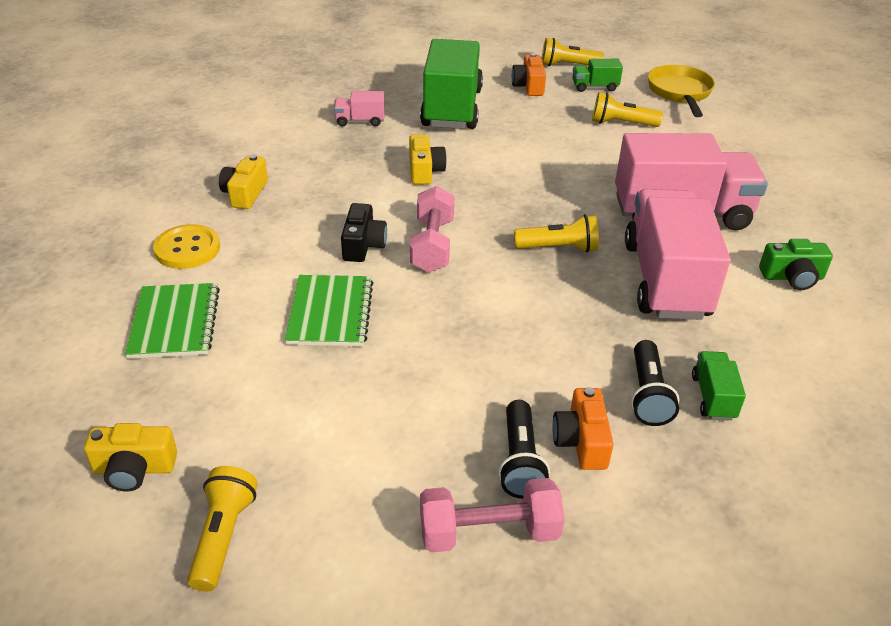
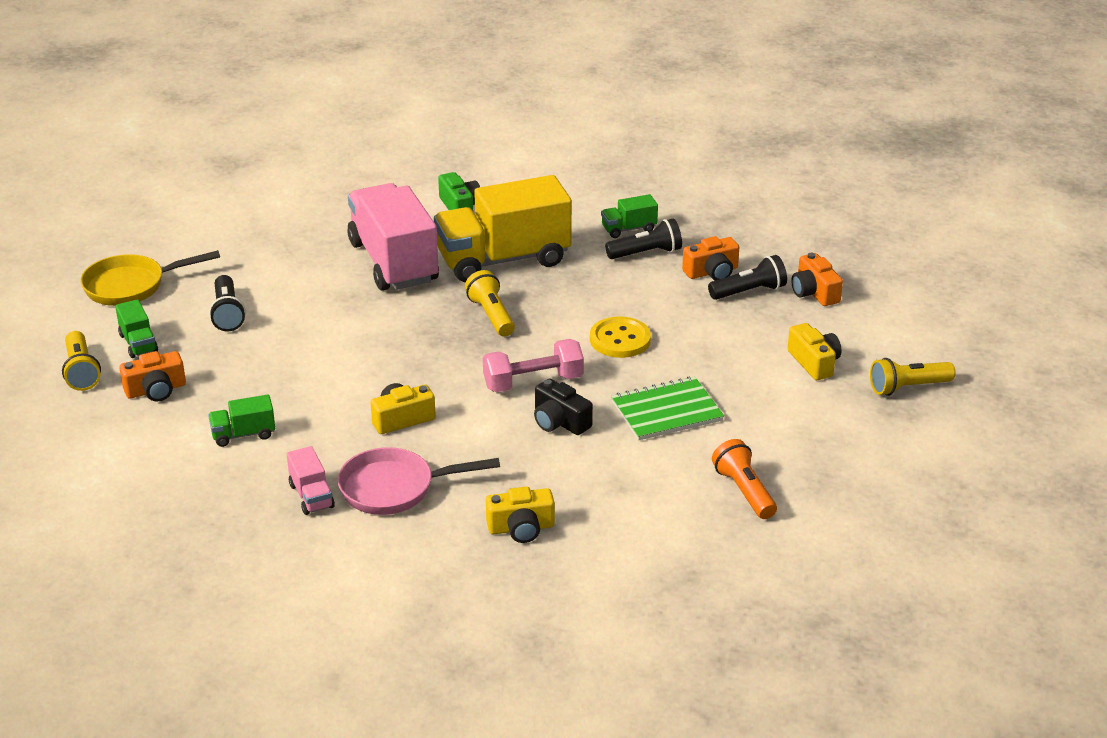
camera: 110 degrees left, 5 degrees down
(134, 469) = (896, 446): yellow camera -> yellow camera (814, 362)
(175, 323) = (744, 491): green notebook -> orange flashlight
(187, 249) = (641, 528): yellow button -> yellow button (620, 339)
(340, 152) = (394, 488): none -> pink pan
(363, 245) = (559, 421): black camera -> black camera turned 120 degrees counterclockwise
(452, 108) = (243, 434): green truck -> green truck, size x0.43
(489, 532) = (814, 292): pink dumbbell -> orange camera
(621, 123) = (227, 314): yellow flashlight -> black flashlight
(665, 280) = (503, 260): pink truck -> yellow truck

